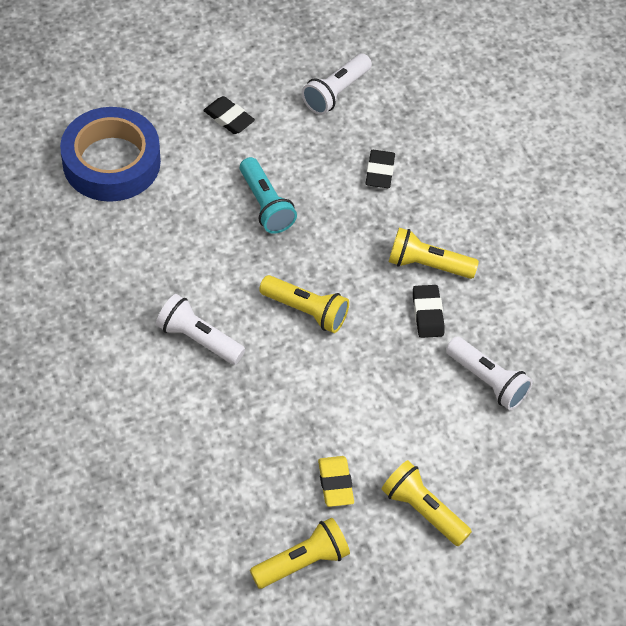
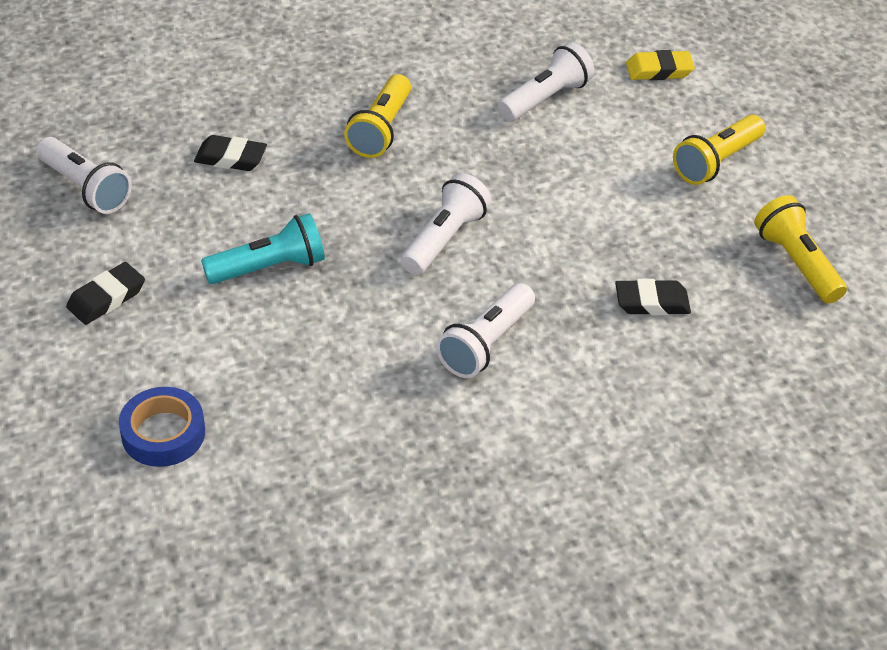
camera: 85 degrees left, 10 degrees down
(111, 162) = (163, 433): blue tape -> blue tape, size x0.55
(306, 311) = (445, 239): yellow flashlight -> white flashlight
(335, 483) = (690, 229): yellow eraser -> yellow eraser (659, 70)
(428, 314) = (453, 136): black eraser -> black eraser (651, 302)

